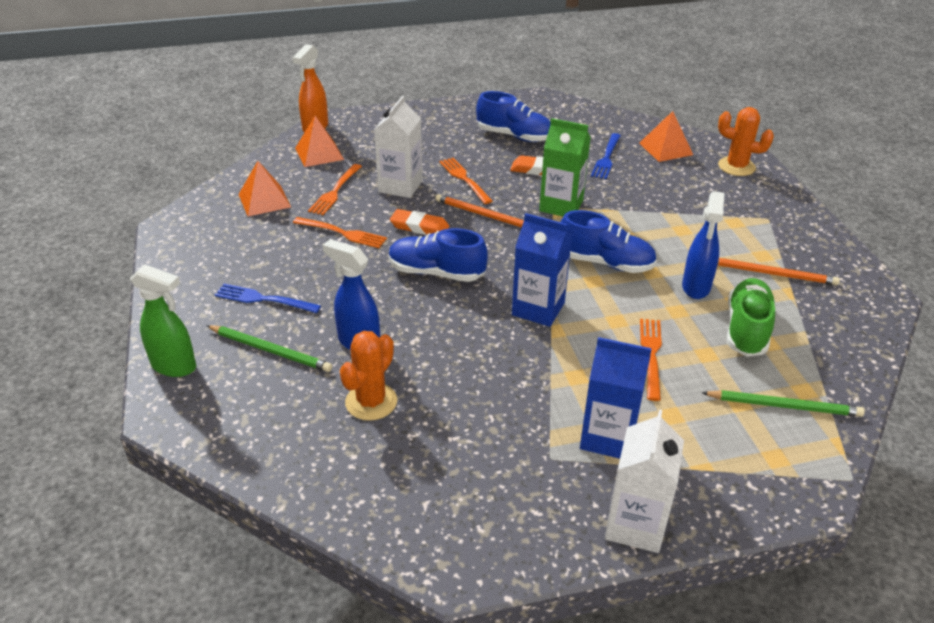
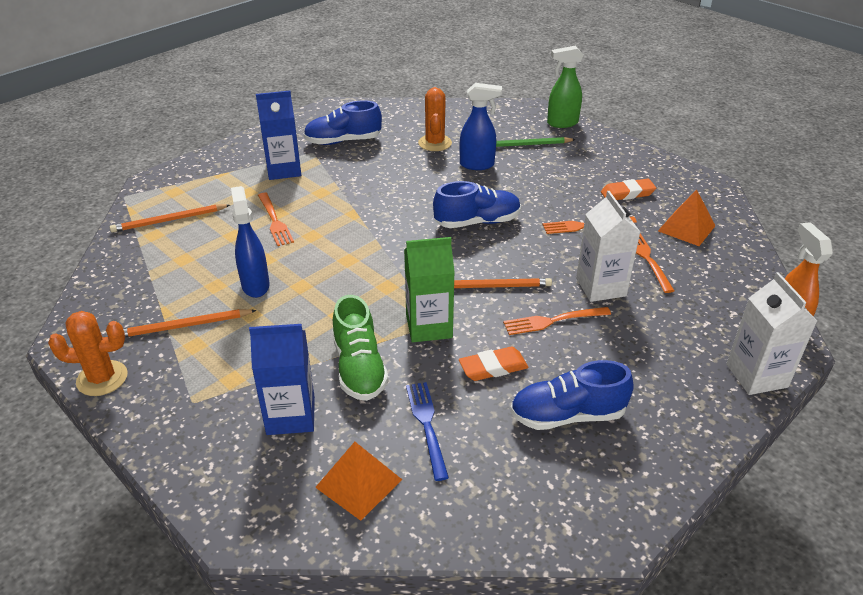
camera: 150 degrees right, 0 degrees up
(264, 299) = (568, 166): blue fork -> none
(319, 153) = (726, 293): orange pyramid -> none
(419, 227) = (533, 253): orange eraser -> orange eraser (627, 193)
(464, 179) = (553, 321): orange fork -> orange fork turned 135 degrees clockwise
(538, 309) = (377, 223): blue carton -> blue carton (291, 415)
(605, 263) = (347, 279): blue shoe -> blue shoe (343, 141)
(635, 525) = (252, 142): white carton -> white carton (756, 376)
(736, 166) = (246, 487): orange cactus -> orange cactus (102, 378)
(746, 329) = (203, 264): green shoe -> green shoe (359, 368)
(784, 406) = (169, 220): green pencil -> orange pencil

